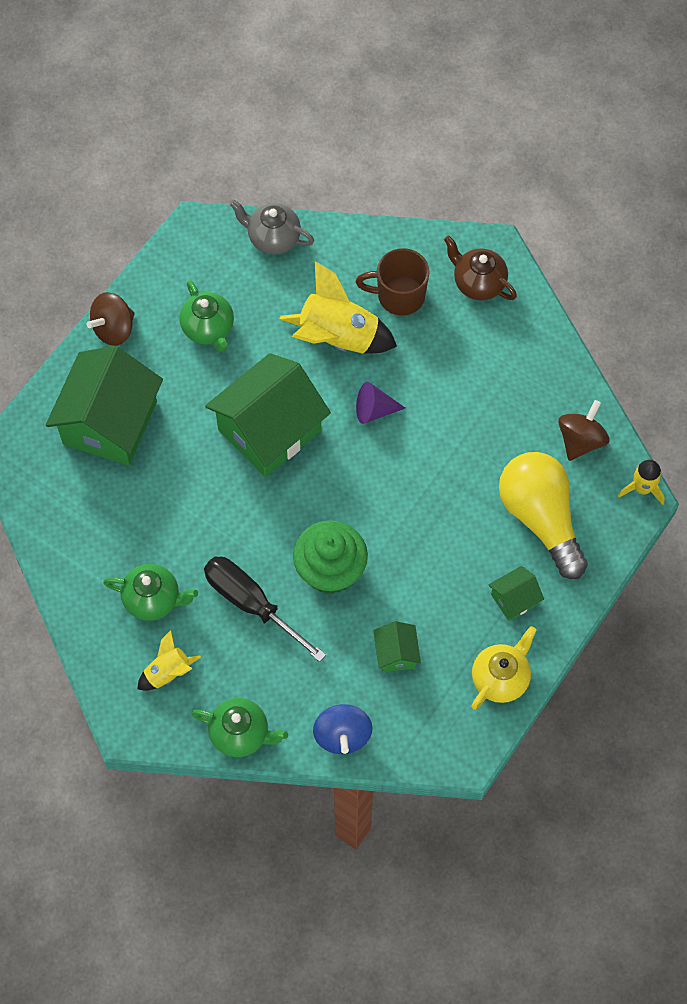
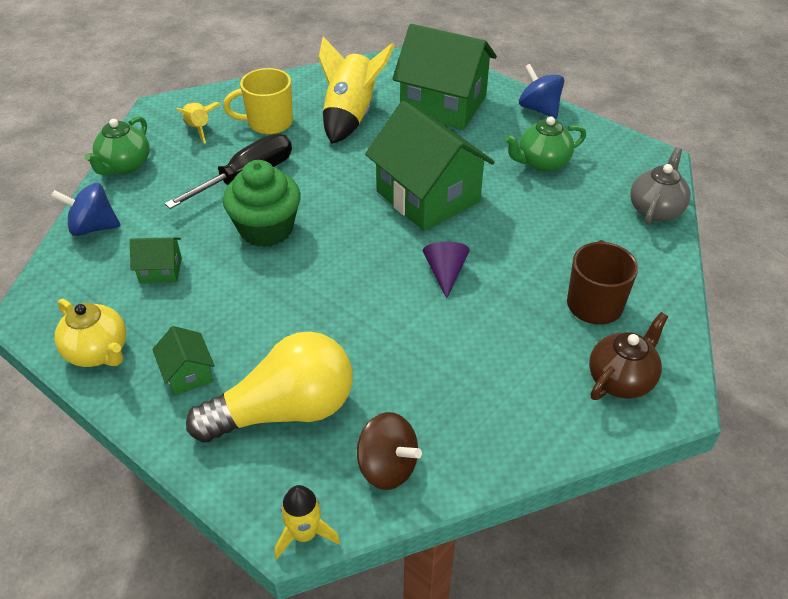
camera: 95 degrees right, 20 degrees down
(114, 329) = (539, 109): brown spinning top -> blue spinning top
(153, 599) = (268, 123): green teapot -> yellow mug
(338, 338) = (535, 250): yellow rocket -> yellow rocket (350, 116)

